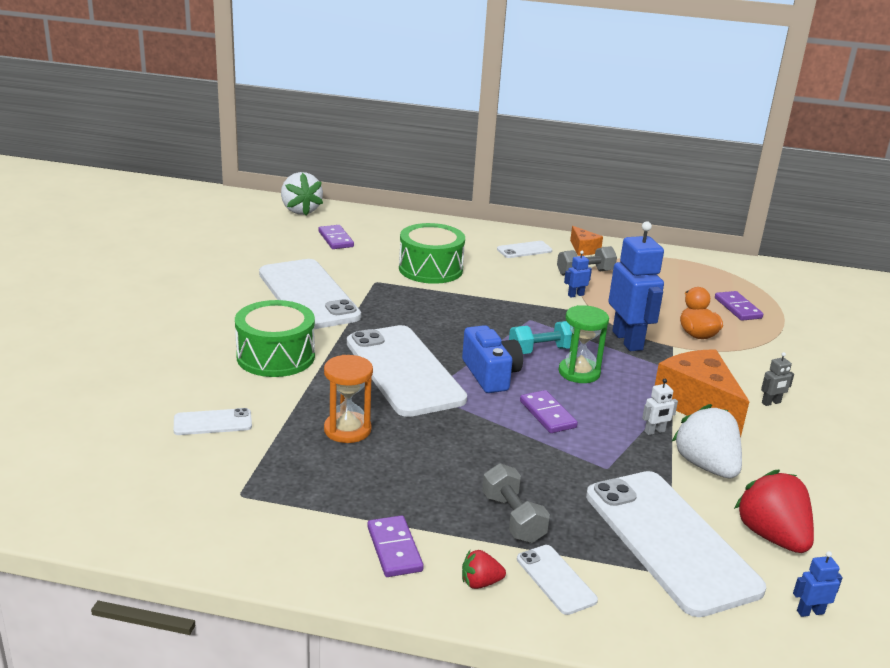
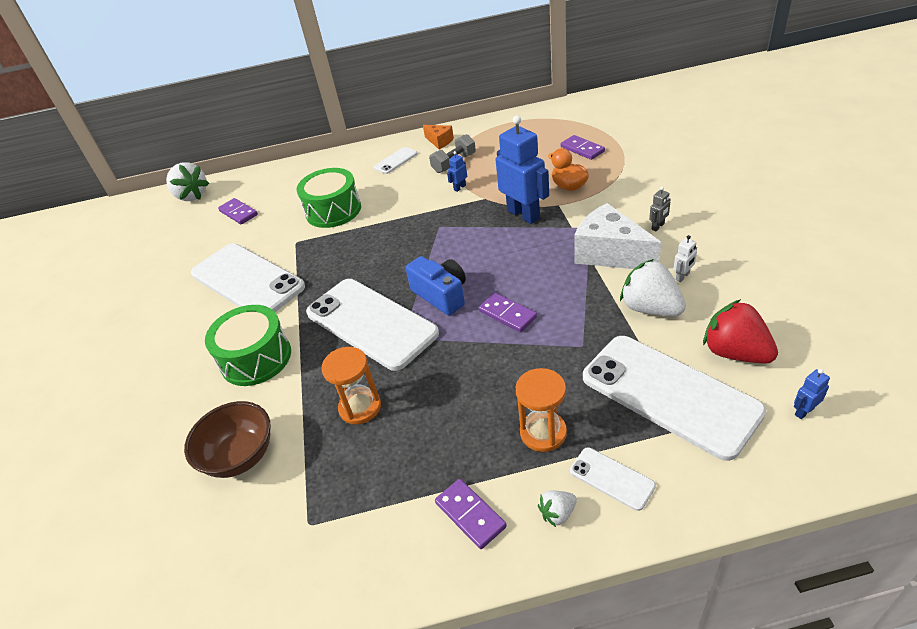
camera: 15 degrees left, 15 degrees up
(213, 422) = (240, 456): white phone -> brown bowl
(480, 583) = (557, 513): red strawberry -> white strawberry
(513, 518) = (543, 432): grey dumbbell -> orange hourglass
(542, 351) = (466, 253): turquoise dumbbell -> none
(579, 372) = (506, 262): green hourglass -> none
(655, 431) = (595, 293): white robot -> white robot (682, 277)
(697, 406) = (610, 253): orange cheese -> white cheese

